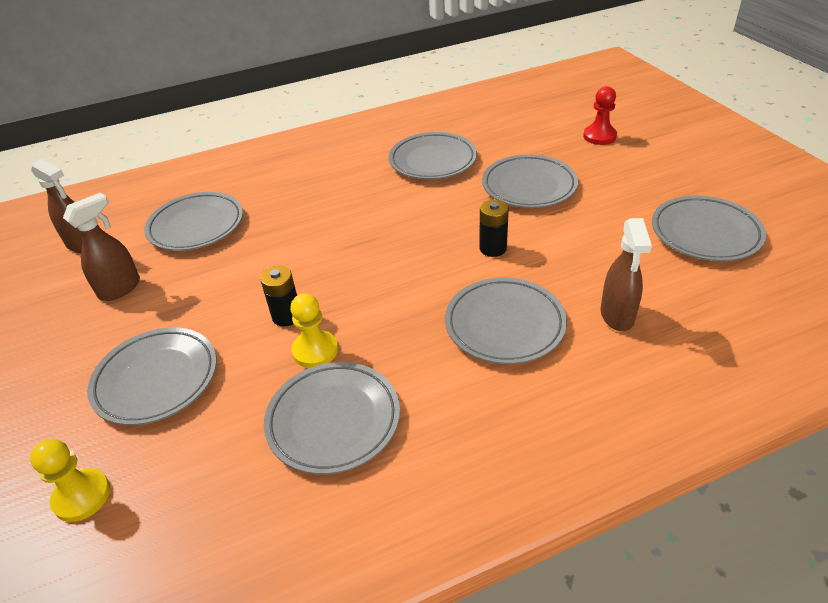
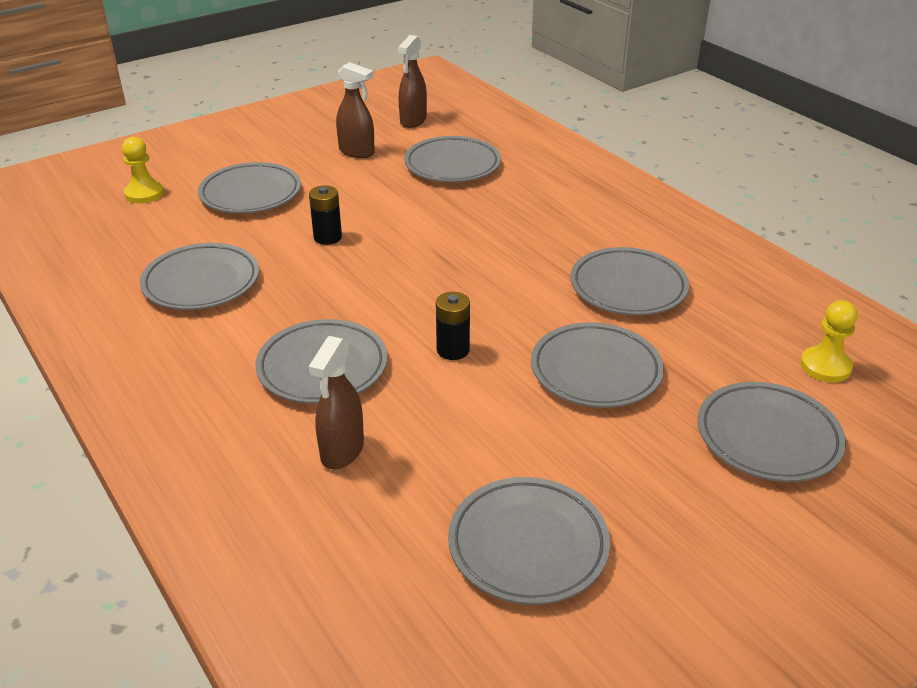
camera: 75 degrees right, 5 degrees down
(315, 350) = (283, 260): yellow pawn -> yellow pawn (825, 366)
(599, 136) = (768, 437): red pawn -> grey plate
(617, 316) = (342, 451): brown spray bottle -> brown spray bottle turned 60 degrees counterclockwise

